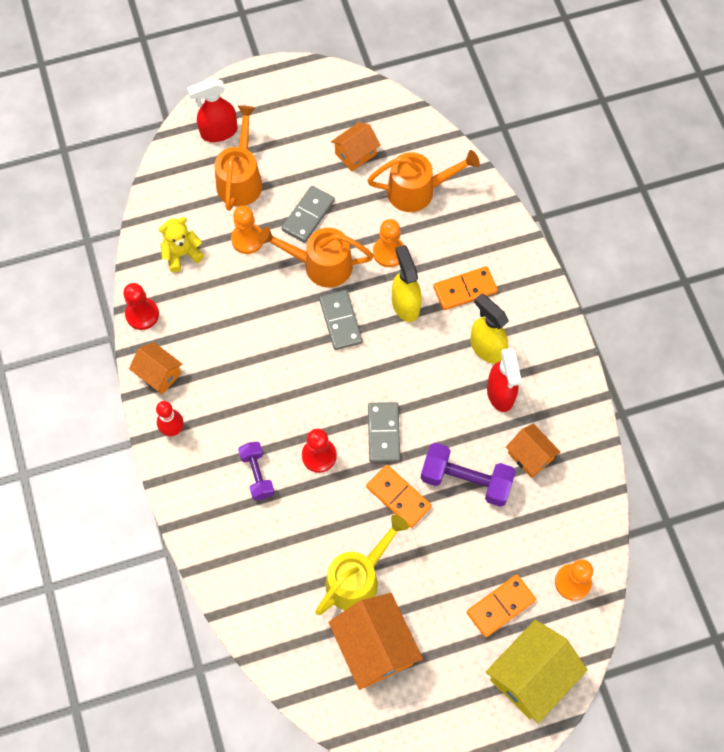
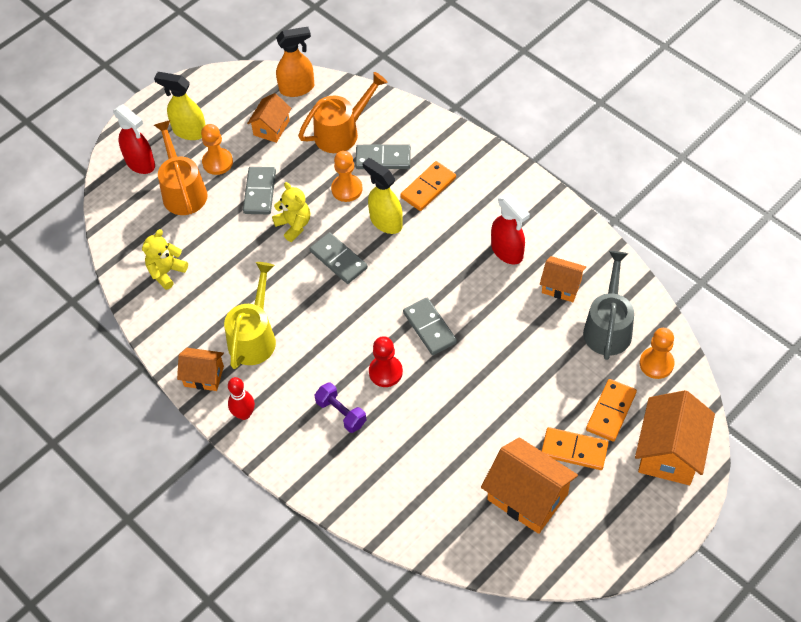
camera: 25 degrees left, 10 degrees down
(142, 314) = (159, 336): red pawn -> none
(218, 132) = (140, 163): red spray bottle -> red spray bottle turned 90 degrees counterclockwise
(247, 239) = (218, 234): orange pawn -> orange pawn (217, 162)
(320, 265) = (294, 225): orange watering can -> yellow teddy bear
(358, 578) = (479, 450): yellow watering can -> yellow watering can (254, 336)
(398, 497) = (473, 370): orange domino -> orange domino (574, 450)
(402, 124) = (297, 88): none -> orange spray bottle
(440, 238) = (383, 158): none -> grey domino
(466, 480) = (521, 330): purple dumbbell -> none
(486, 348) = (474, 223): yellow spray bottle -> yellow spray bottle (189, 131)
(531, 676) = (669, 452): yellow house -> orange house
(550, 520) = (608, 326): none -> grey watering can

